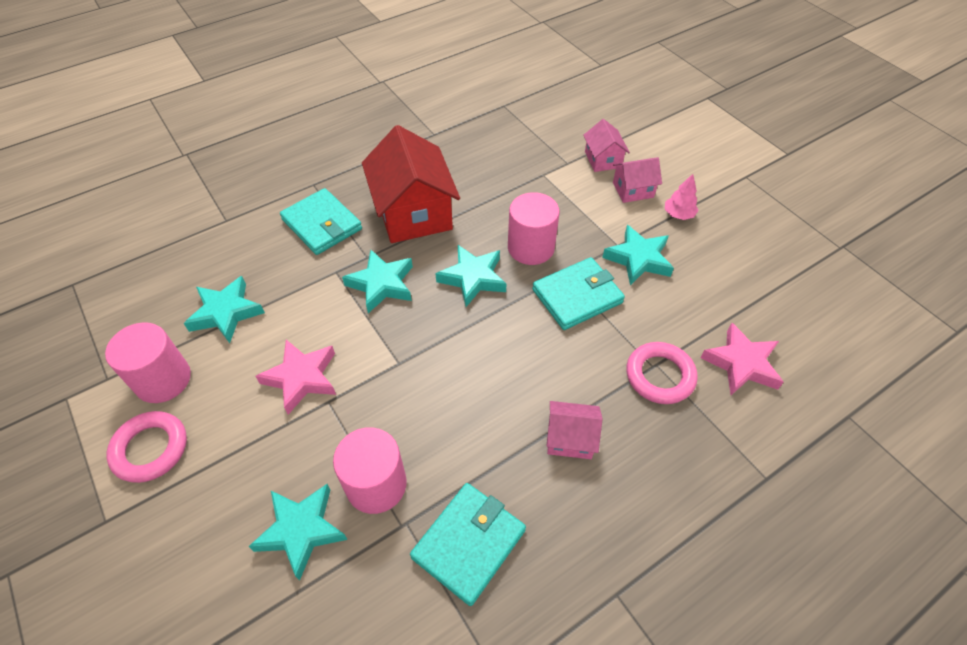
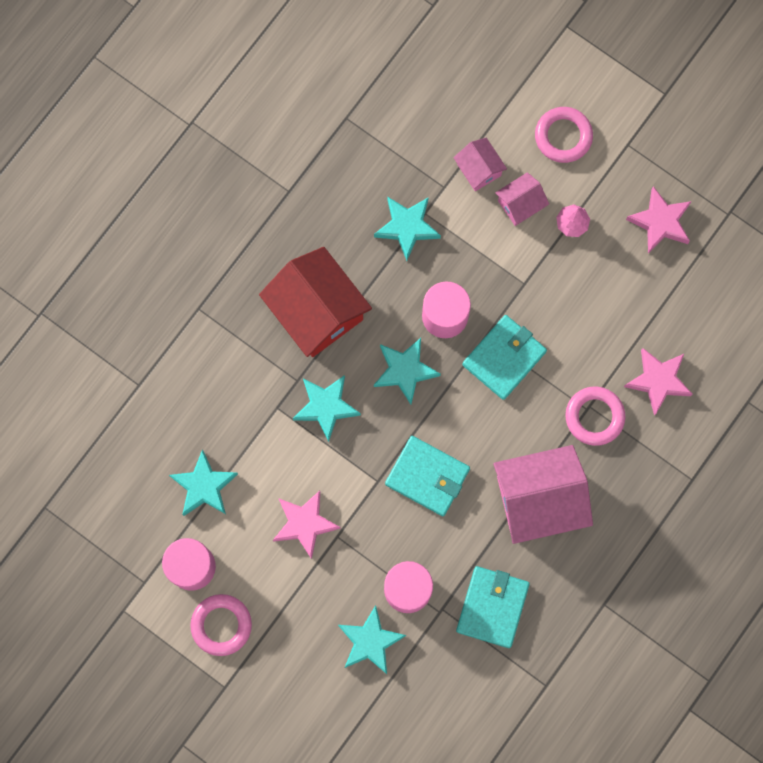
camera: 20 degrees left, 25 degrees up
(322, 224) = (235, 357): turquoise wallet -> turquoise wallet (427, 476)
(570, 438) = (539, 499): pink house -> pink house, size x2.02
(638, 259) = (547, 294): turquoise star -> turquoise star (407, 227)
(686, 157) = (563, 136): none -> pink ring
(768, 235) = (660, 222): none -> pink star

